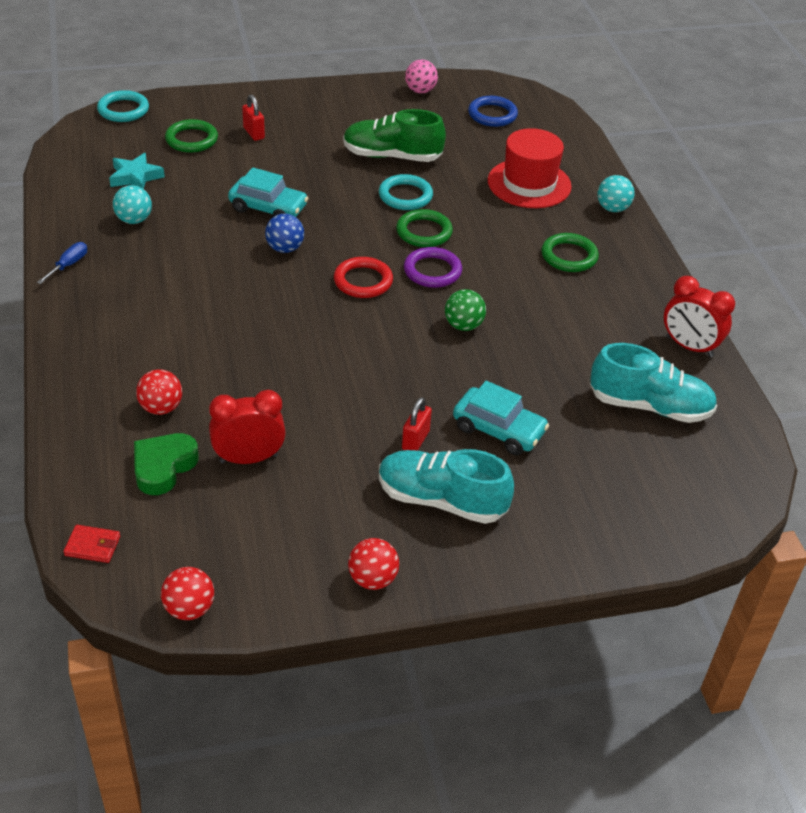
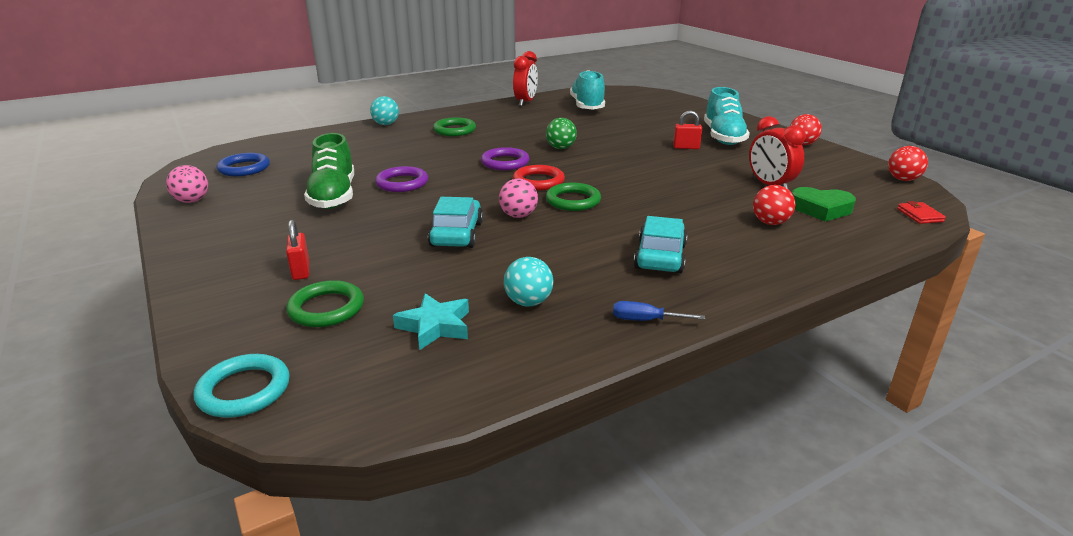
camera: 105 degrees left, 15 degrees down
(254, 133) = (301, 271): red padlock -> red padlock turned 60 degrees counterclockwise
(285, 248) = (518, 216): blue ball -> pink ball
(405, 196) = (402, 183): turquoise ring -> purple ring
(424, 232) = (454, 171): green ring -> green ring (573, 201)
(498, 430) = (649, 131): turquoise car -> turquoise car (660, 257)
(529, 184) = (362, 147): red hat -> none

